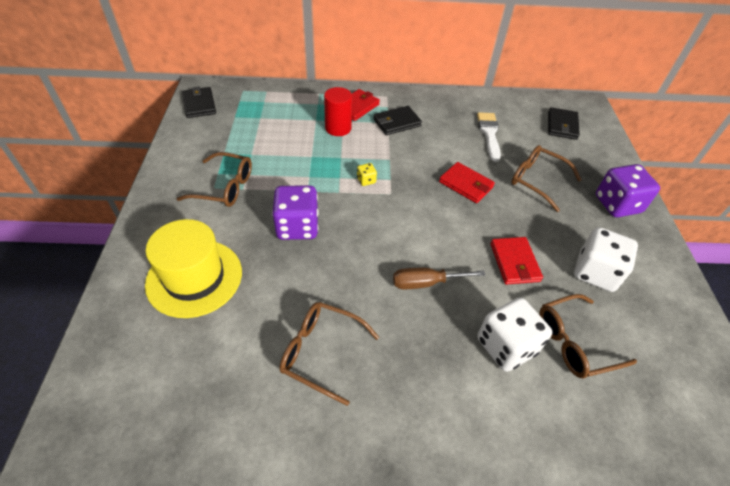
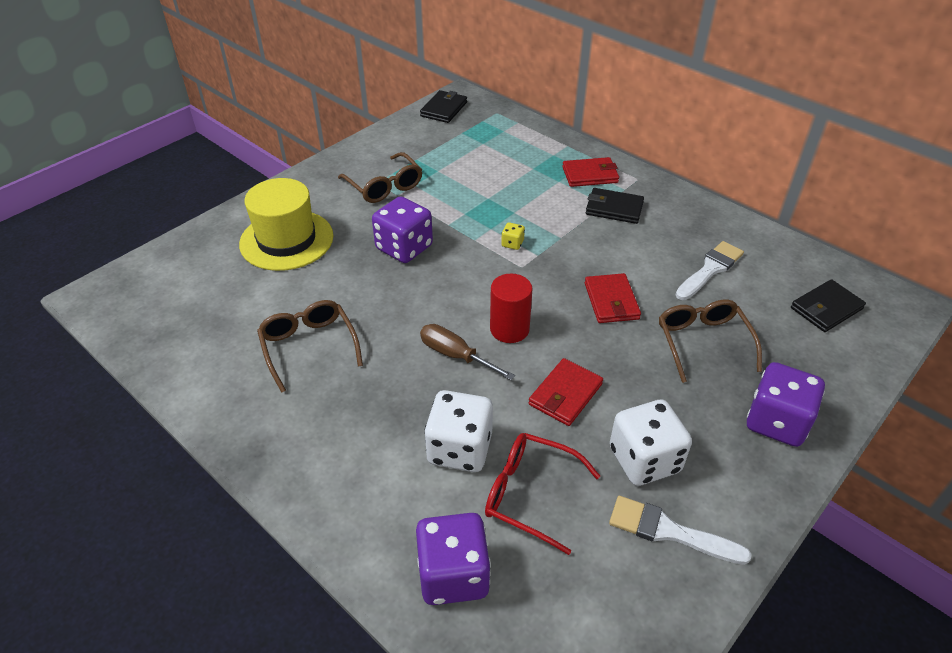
camera: 45 degrees right, 5 degrees down
(338, 128) = (545, 185): red cylinder -> red cylinder (509, 329)
(574, 342) = (530, 494): brown glasses -> red glasses
(604, 434) = (453, 575): none -> purple dice
(653, 305) = (670, 531): none -> white brush

